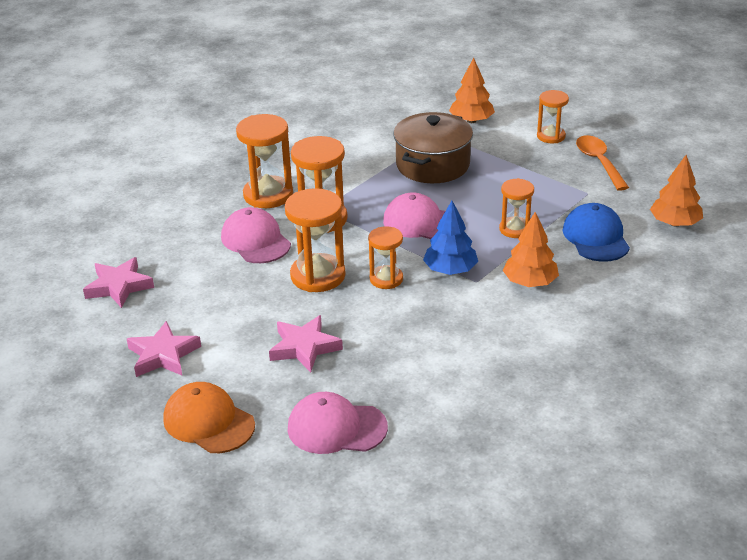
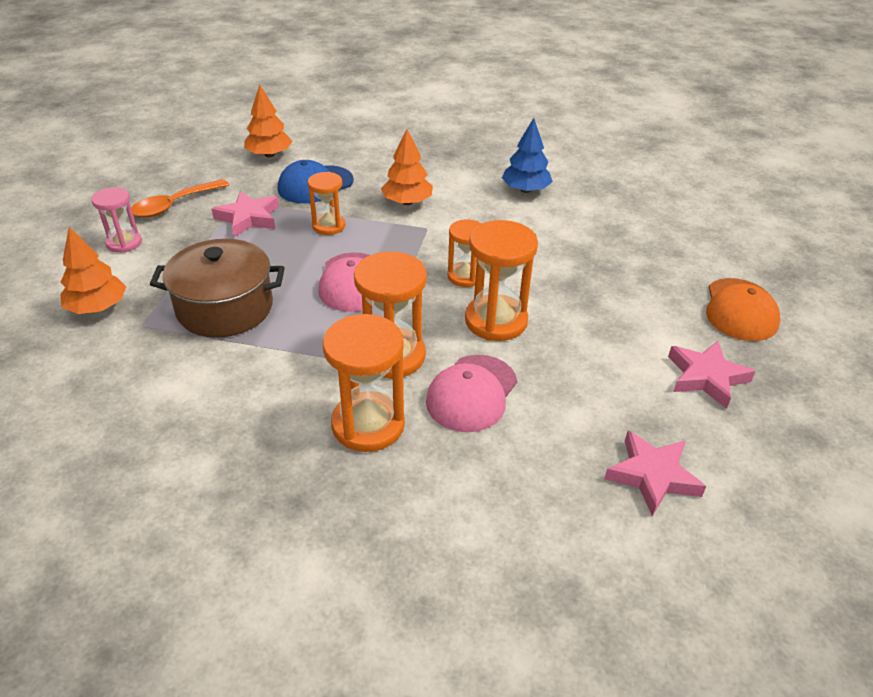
camera: 120 degrees left, 5 degrees up
(304, 347) = (602, 291): pink star -> pink star (248, 218)
(336, 428) = (667, 244): pink cap -> none
(450, 270) = (421, 245): blue tree -> blue tree (525, 190)
(551, 136) = (124, 243): orange hourglass -> pink hourglass

